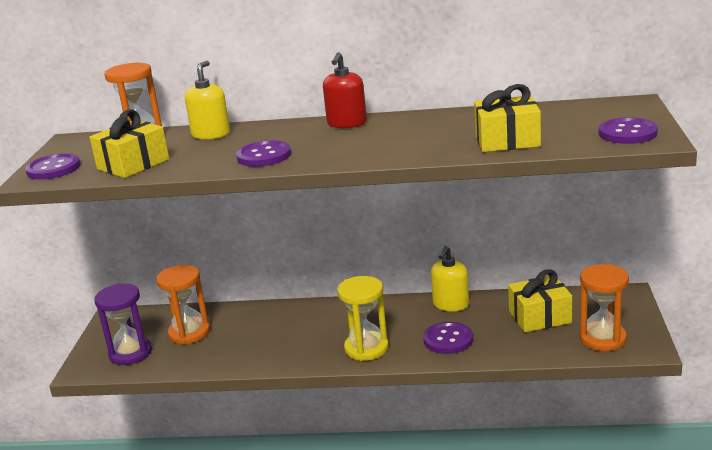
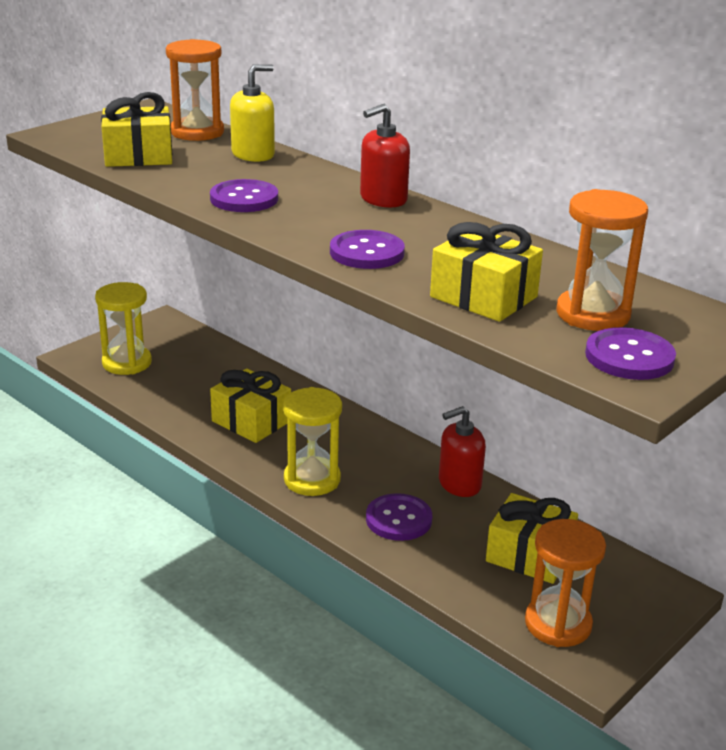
camera: 35 degrees right, 5 degrees up
(53, 169) = (82, 132): purple button -> purple button (367, 252)
(130, 353) = (127, 363): purple hourglass -> yellow hourglass
(189, 333) = (195, 371): orange hourglass -> orange hourglass (593, 314)
(276, 339) = (251, 421): none -> yellow gift
(451, 304) = (459, 484): yellow soap dispenser -> red soap dispenser

